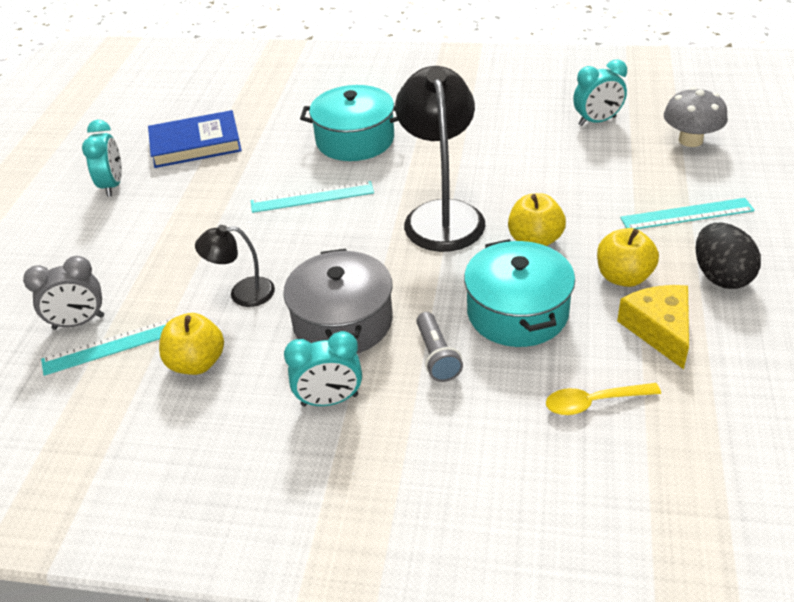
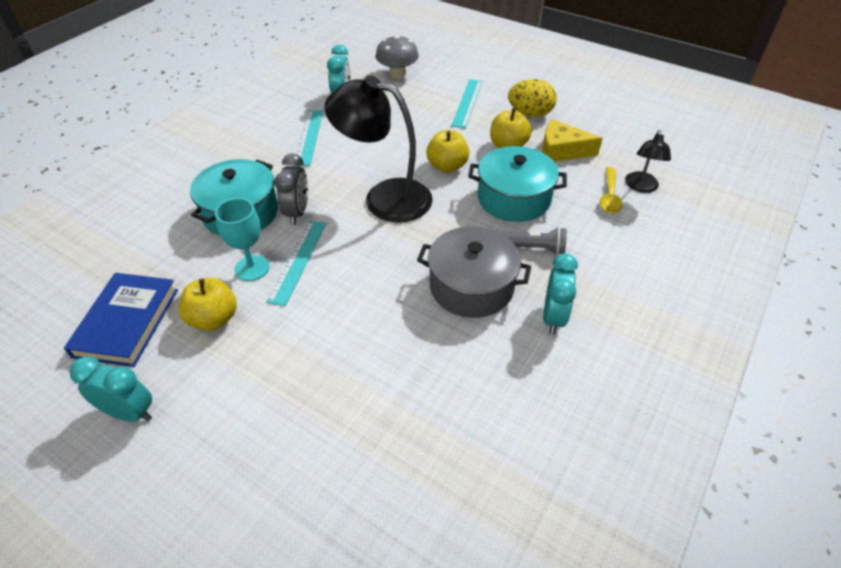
camera: 70 degrees left, 5 degrees up
(79, 322) = (352, 485): grey clock -> grey clock (297, 213)
(116, 344) = (407, 455): turquoise ruler -> turquoise ruler (309, 137)
(197, 363) = (468, 394): yellow apple -> yellow apple (213, 319)
(242, 293) = (396, 340): black lamp -> black lamp (641, 187)
(288, 176) = (252, 268): none -> turquoise goblet
(721, 276) = (530, 114): black egg -> yellow egg

